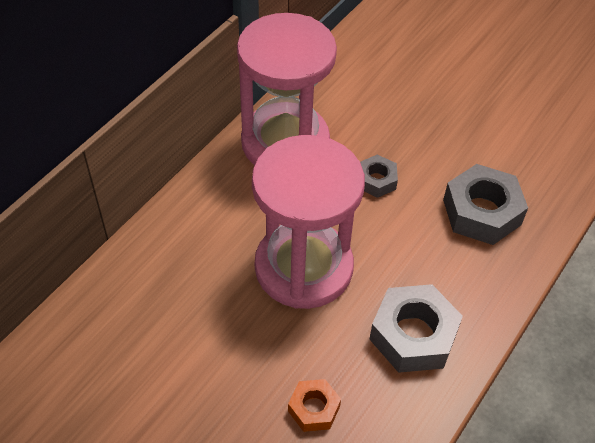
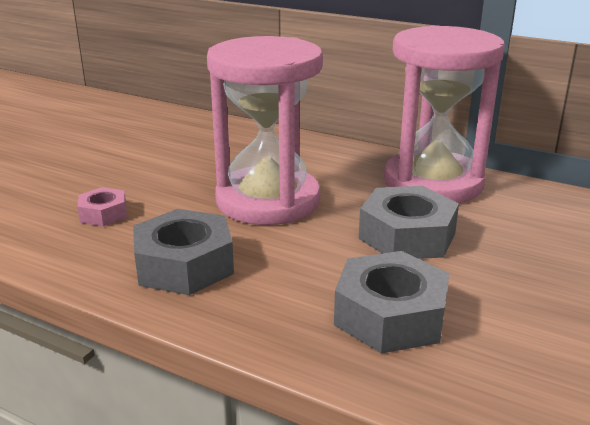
camera: 85 degrees right, 25 degrees down
(314, 408) = (103, 214): orange nut -> pink nut
(376, 180) = (407, 236): grey nut -> grey nut, size x1.81

